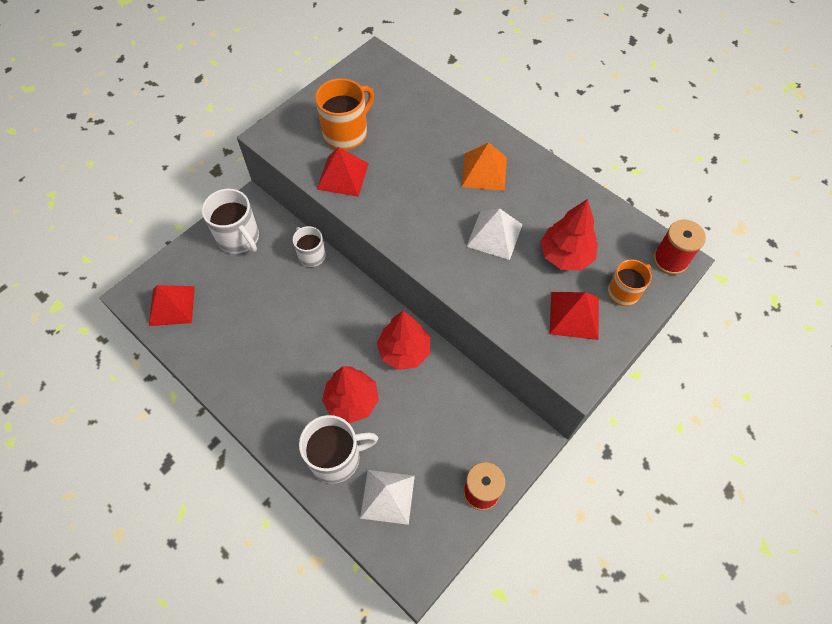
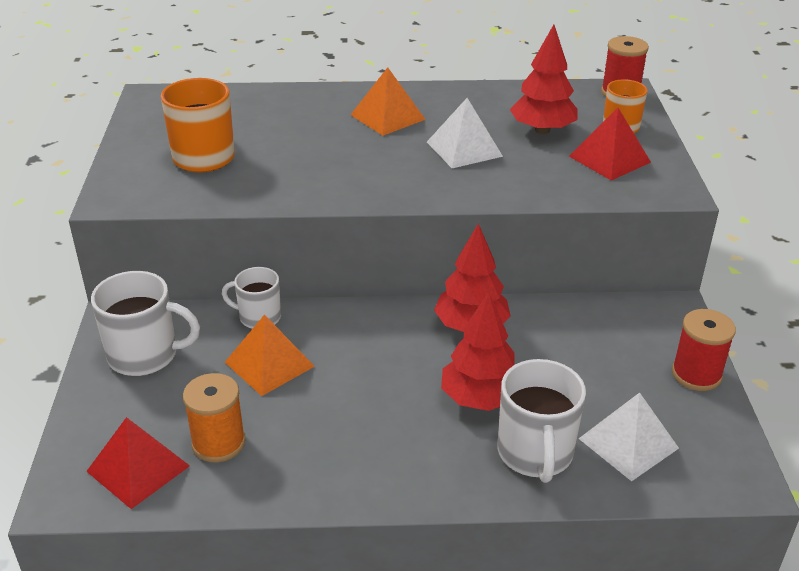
camera: 45 degrees left, 25 degrees down
(214, 320) = (218, 443): none -> orange spool
(284, 291) = (269, 364): none -> orange pyramid
(336, 458) = (535, 453): white mug -> white mug turned 150 degrees clockwise
(343, 176) = (250, 186): red pyramid -> none

